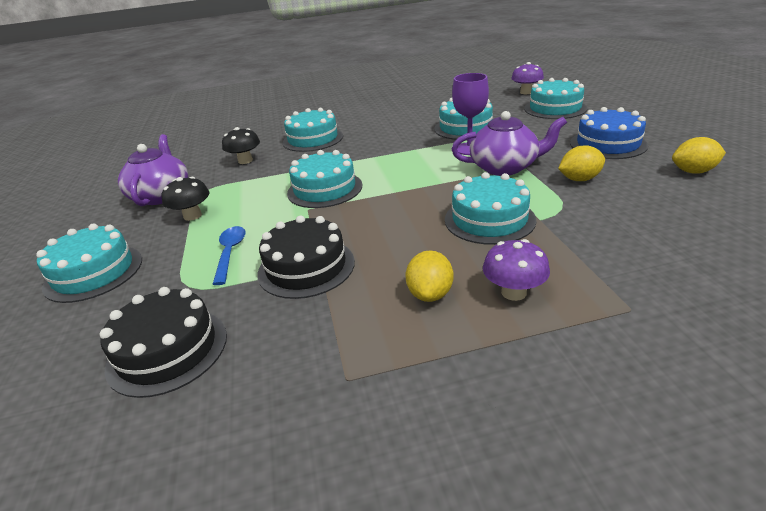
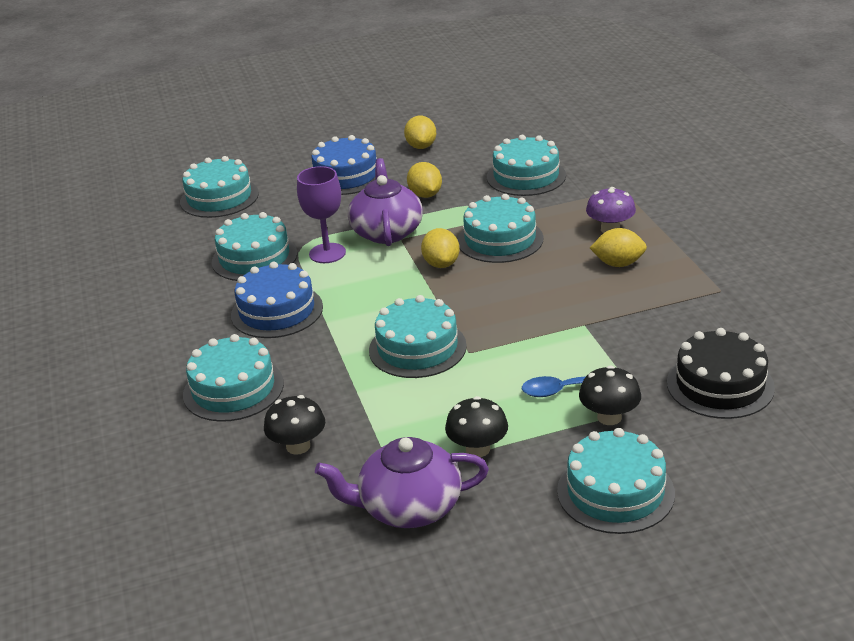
camera: 95 degrees left, 0 degrees up
(178, 274) = (609, 417): none -> black mushroom
(306, 267) = (587, 332): black cake -> none
(393, 141) = (277, 311): none -> blue cake
(446, 192) = (441, 264): none -> yellow lemon
(526, 92) = (138, 214): purple mushroom -> none
(644, 234) = (526, 176): none -> turquoise cake

